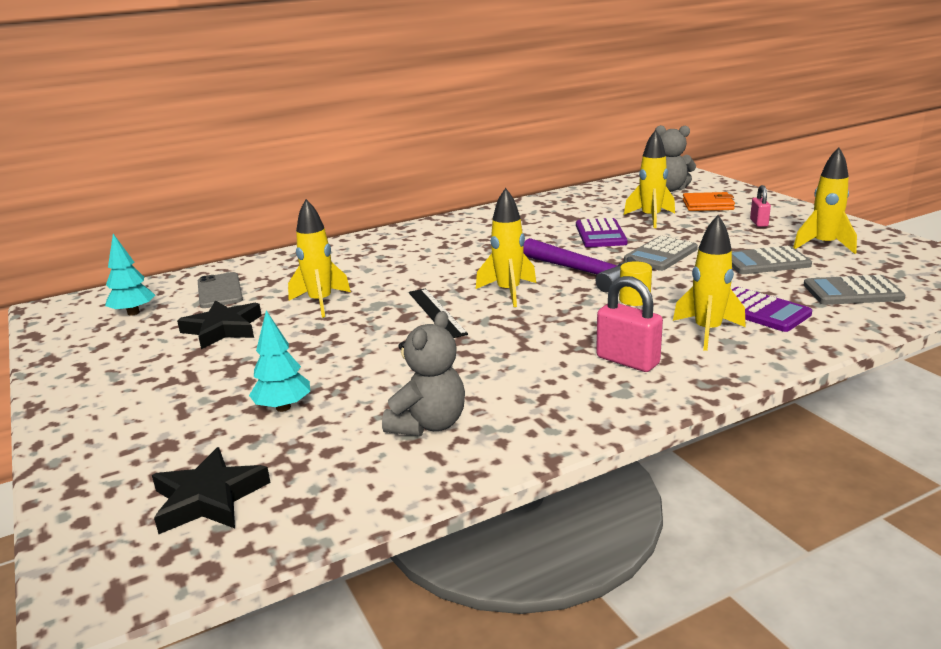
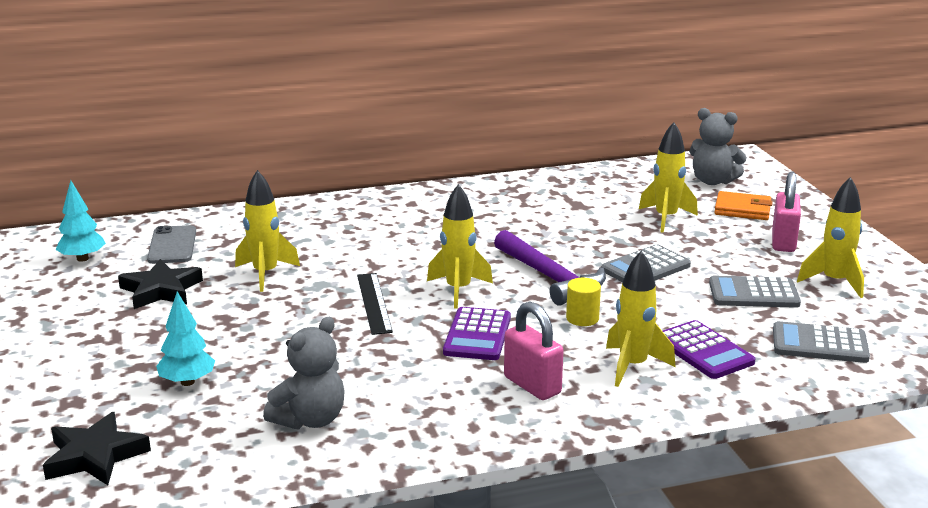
camera: 10 degrees right, 0 degrees up
(600, 234) = (597, 232): purple calculator -> purple calculator (477, 335)
(759, 223) = (783, 242): pink padlock -> pink padlock, size x1.66

